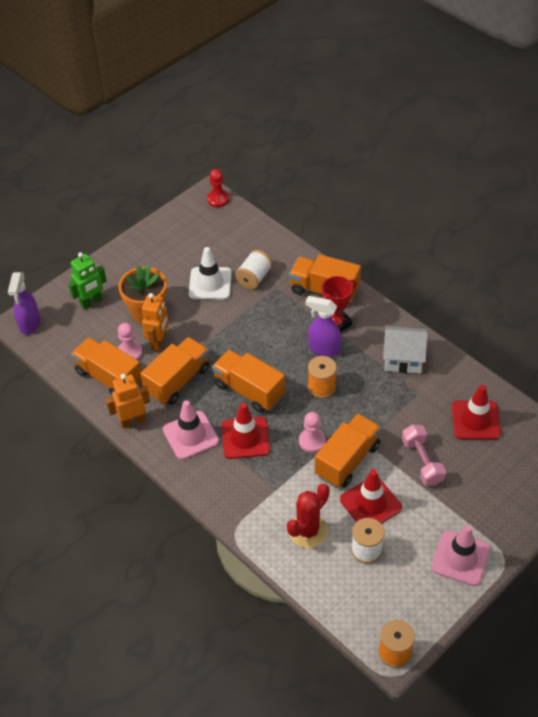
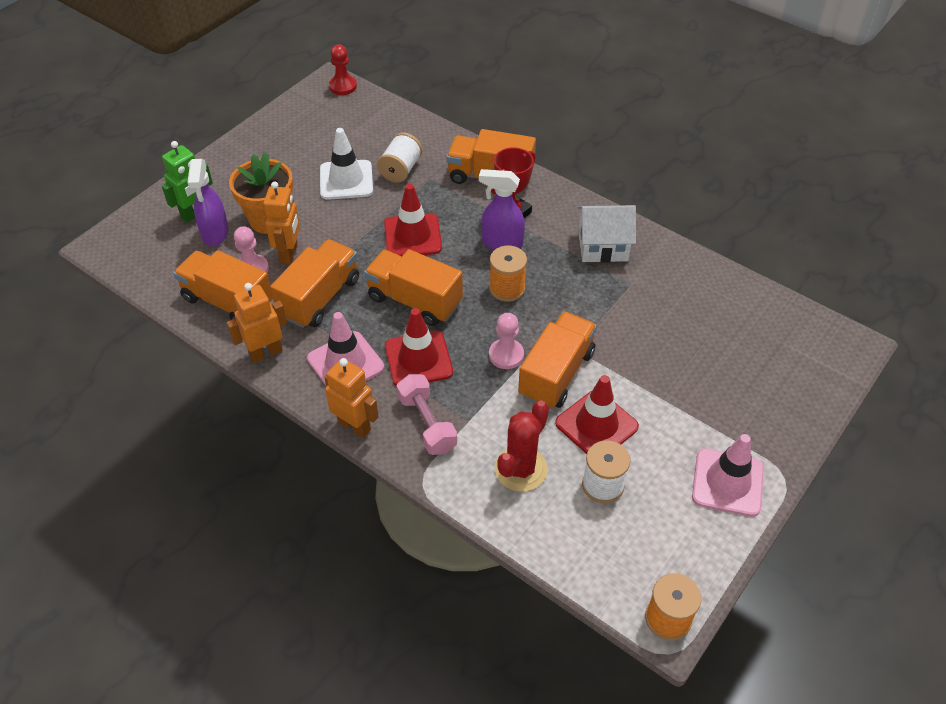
camera: 10 degrees left, 0 degrees up
(29, 324) = (115, 246): purple spray bottle -> purple spray bottle (215, 234)
(191, 485) = (354, 426): none -> orange robot
(422, 461) = (652, 366): pink dumbbell -> pink dumbbell (427, 423)
(475, 420) = (708, 310): red traffic cone -> red traffic cone (412, 236)

